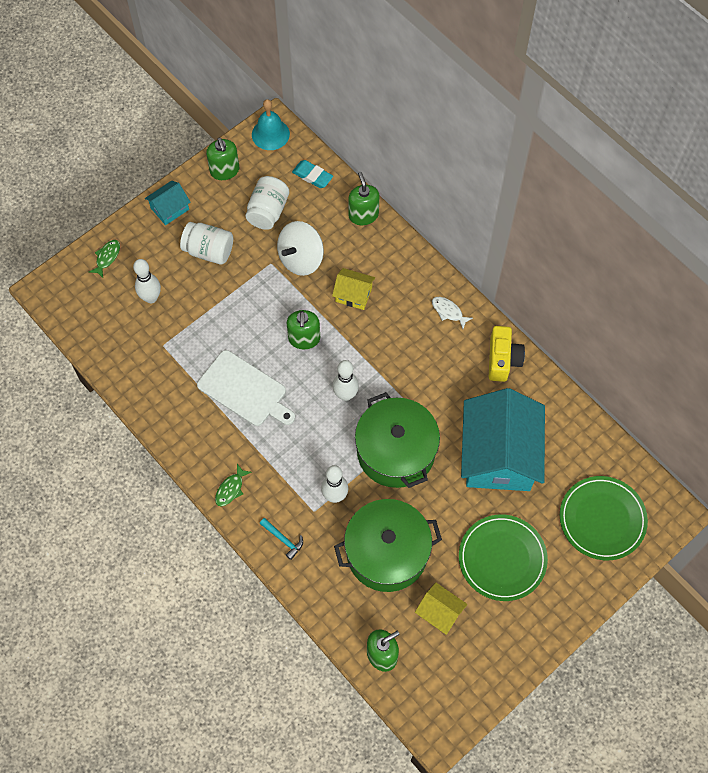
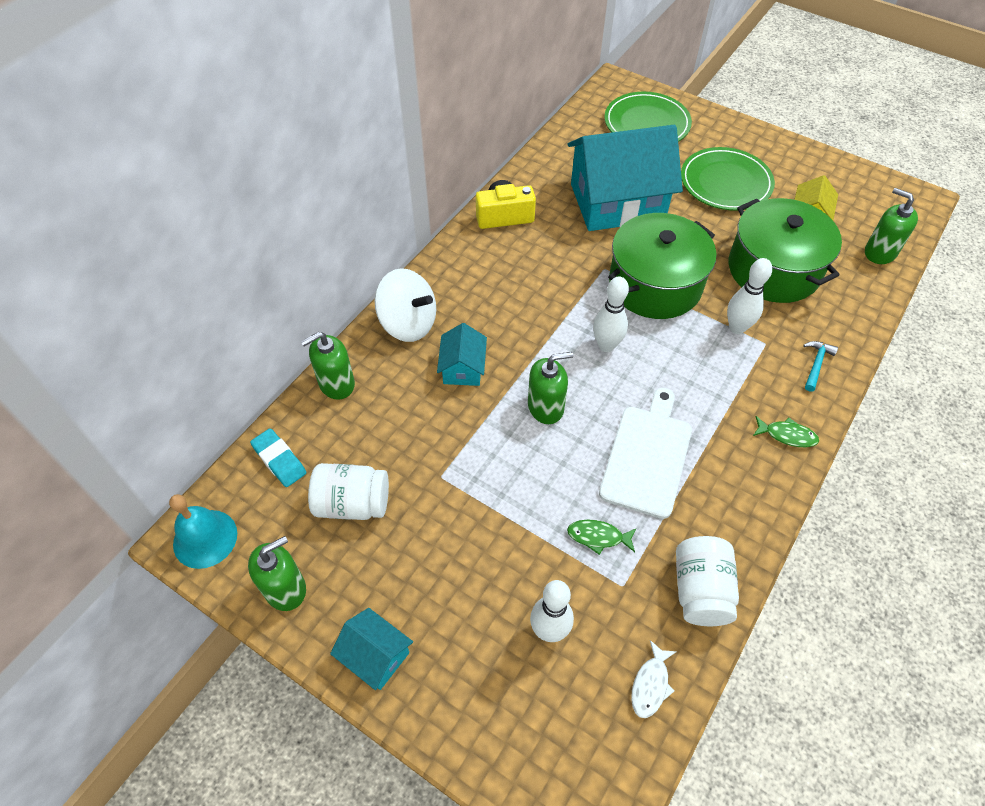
camera: 105 degrees left, 10 degrees down
(107, 257) = (496, 734): green fish -> green fish (598, 537)
(209, 251) = (442, 568): white jar -> white jar (700, 590)
(301, 259) = (424, 440): white spinning top -> white spinning top (408, 323)
(312, 176) = (279, 460): turquoise eraser -> turquoise eraser turned 60 degrees counterclockwise
(353, 294) = (463, 368): yellow house -> turquoise house
(448, 312) = (458, 271): white fish -> white fish (650, 684)

